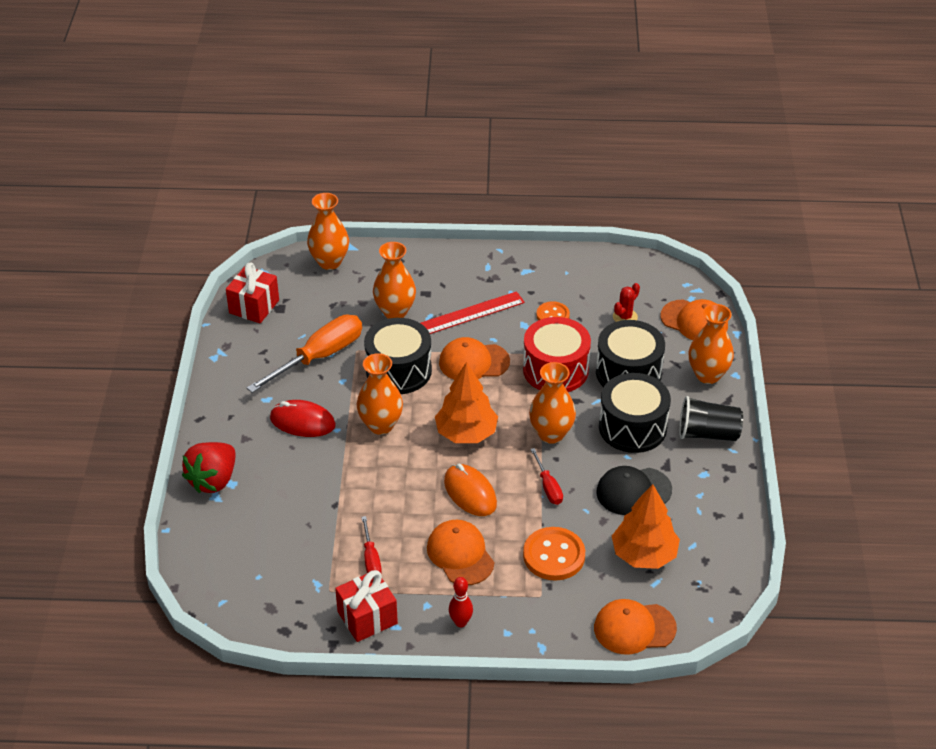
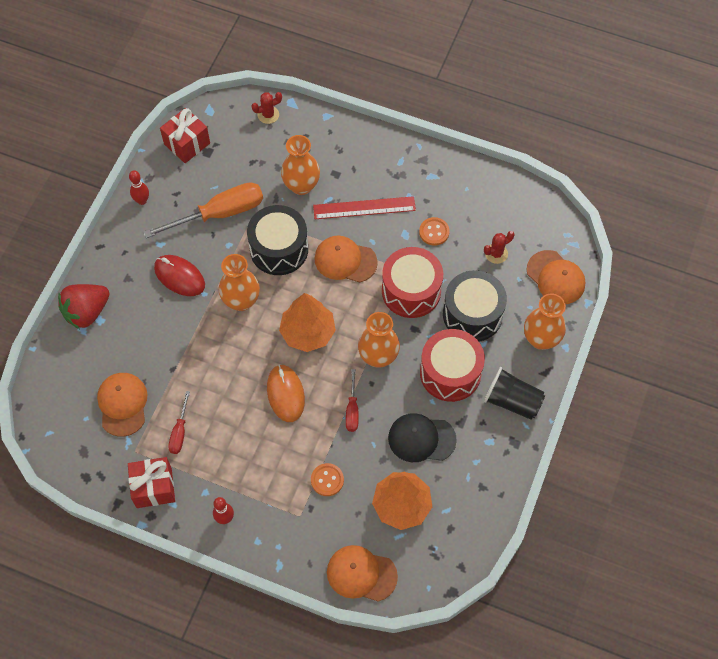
camera: 20 degrees right, 20 degrees up
(228, 367) = (142, 201): none -> red bowling pin
(329, 262) = (268, 115): orange vase -> red cactus
(460, 554) = (252, 453): orange cap -> orange cap (122, 404)
(554, 555) = (327, 480): orange button -> orange button, size x0.61
(632, 427) = (450, 373): black drum -> red drum

